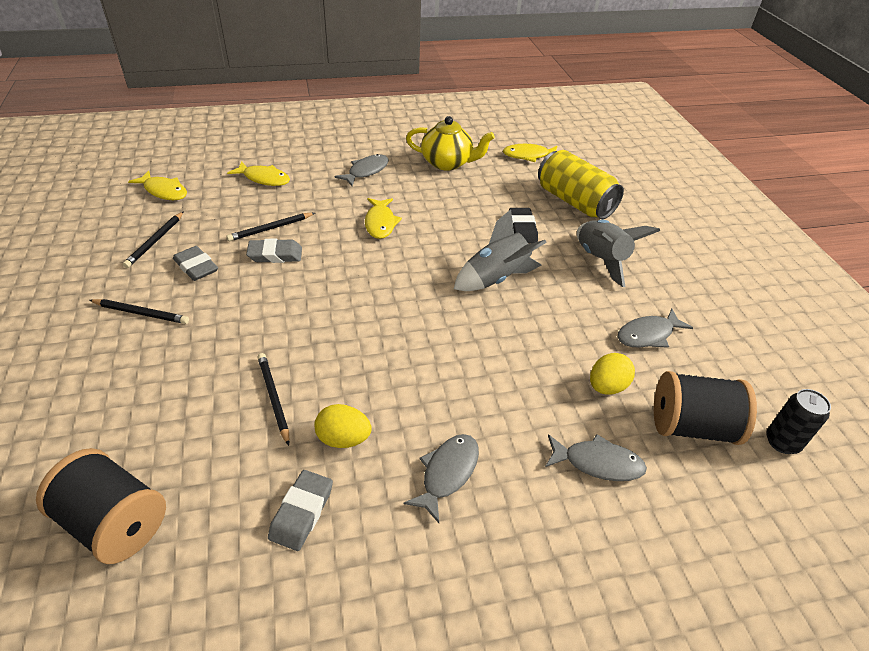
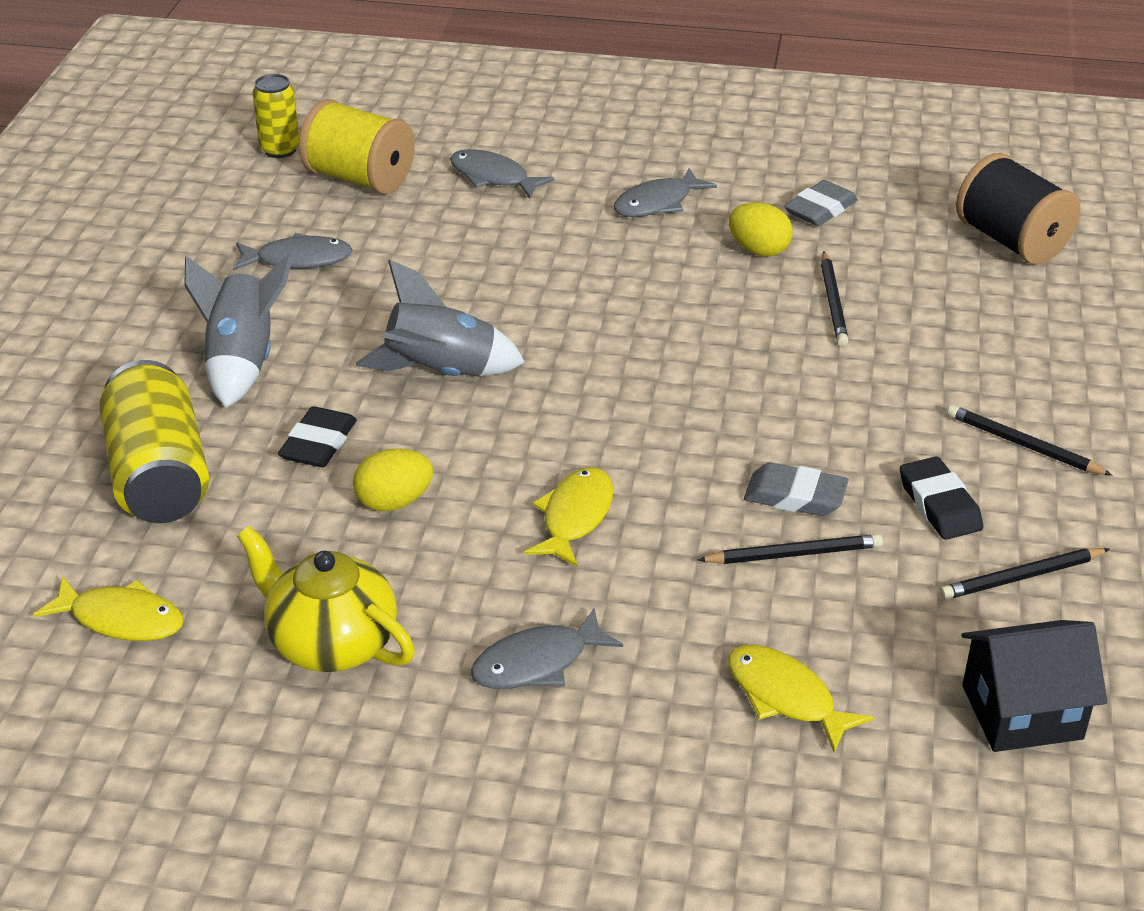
camera: 155 degrees left, 5 degrees down
(155, 241) = (1021, 577): black pencil -> black pencil turned 150 degrees counterclockwise
(164, 191) = (1022, 712): yellow fish -> black house
(196, 267) = (939, 504): grey eraser -> black eraser
(607, 386) = (415, 226): yellow egg -> yellow egg (394, 502)
(691, 426) = (360, 179): black spool -> yellow spool
(782, 442) = (280, 150): black can -> yellow can

